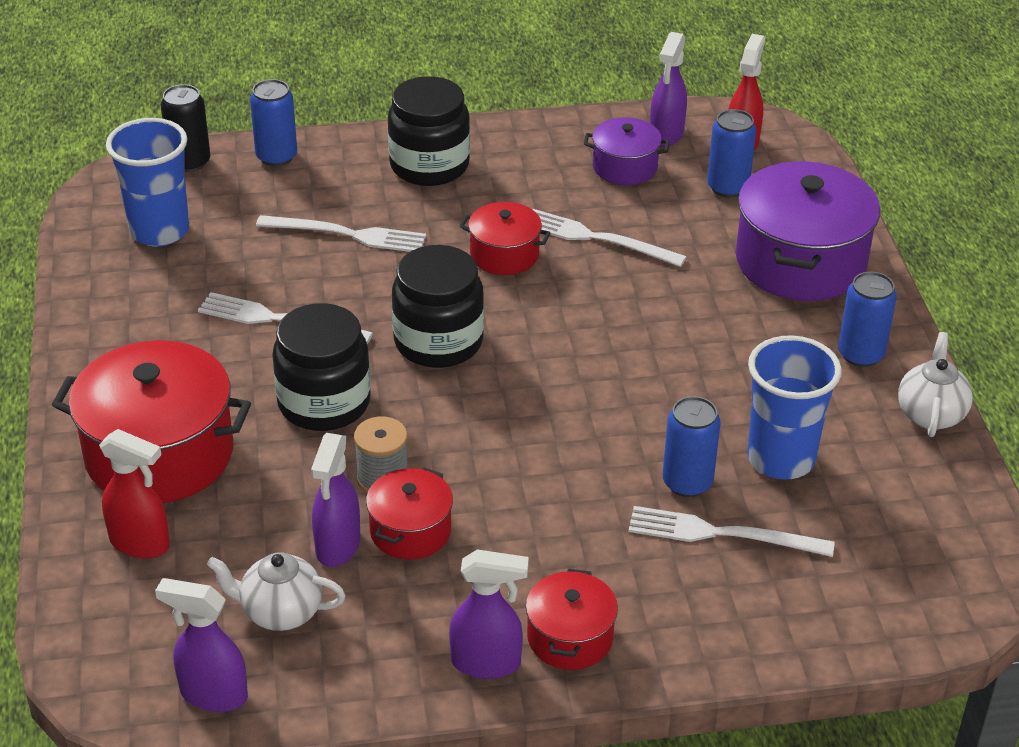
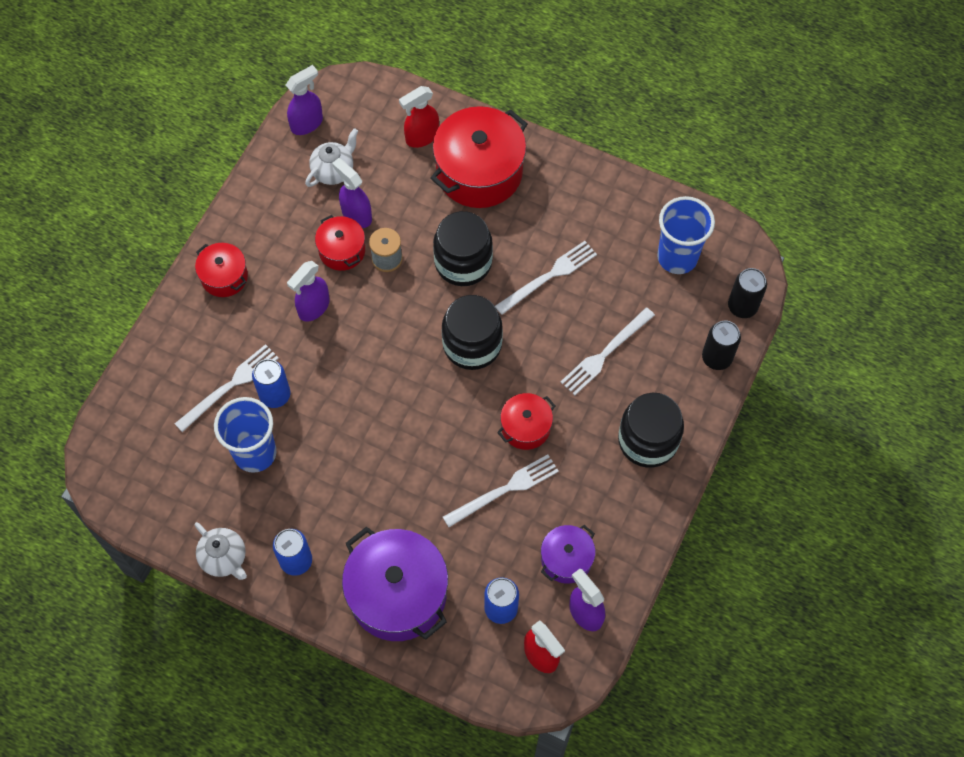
camera: 125 degrees right, 25 degrees up
(276, 156) = (716, 357): blue can -> black can
(486, 663) = (238, 234): purple spray bottle -> purple spray bottle (313, 307)

